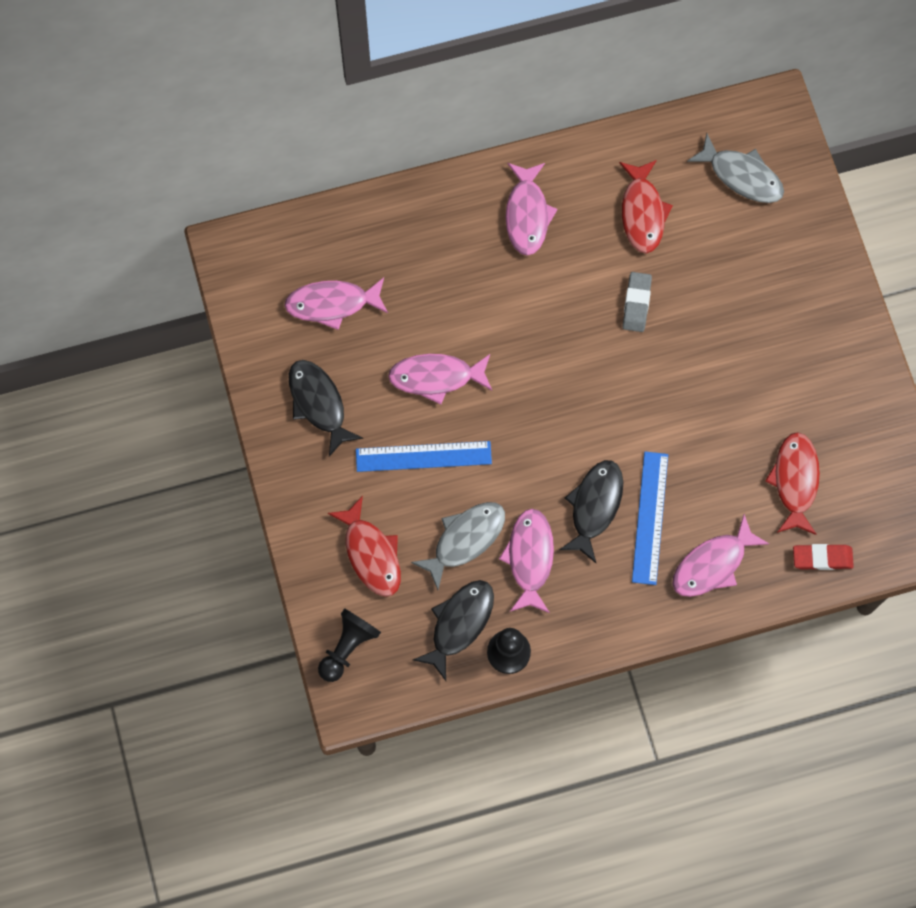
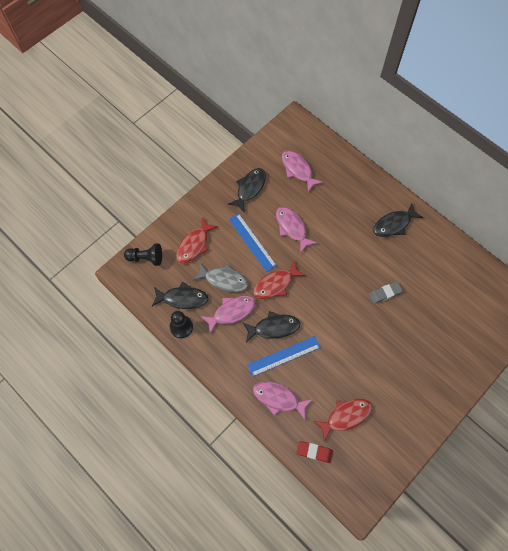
camera: 60 degrees right, 5 degrees down
(527, 215) = (393, 224): pink fish -> black fish
(642, 213) = (431, 272): red fish -> red fish (275, 284)
(741, 176) = (482, 307): grey fish -> none
(822, 558) = (314, 452): red eraser -> red eraser turned 45 degrees counterclockwise

